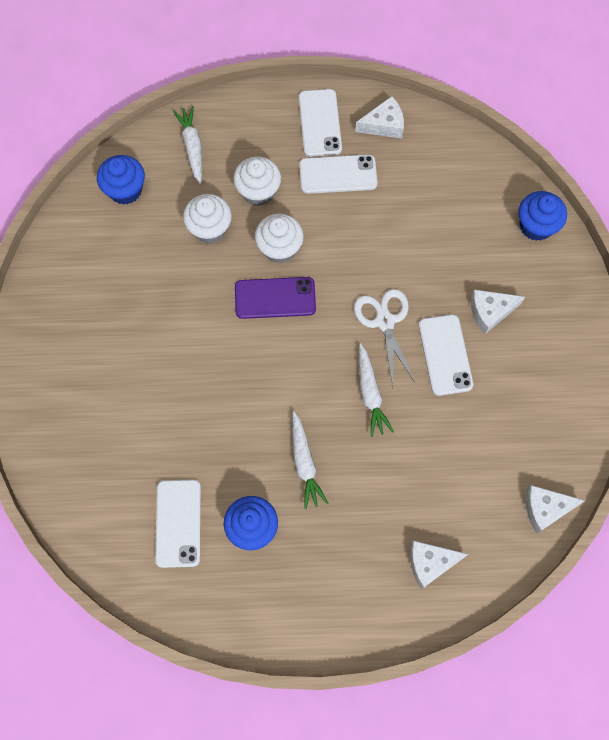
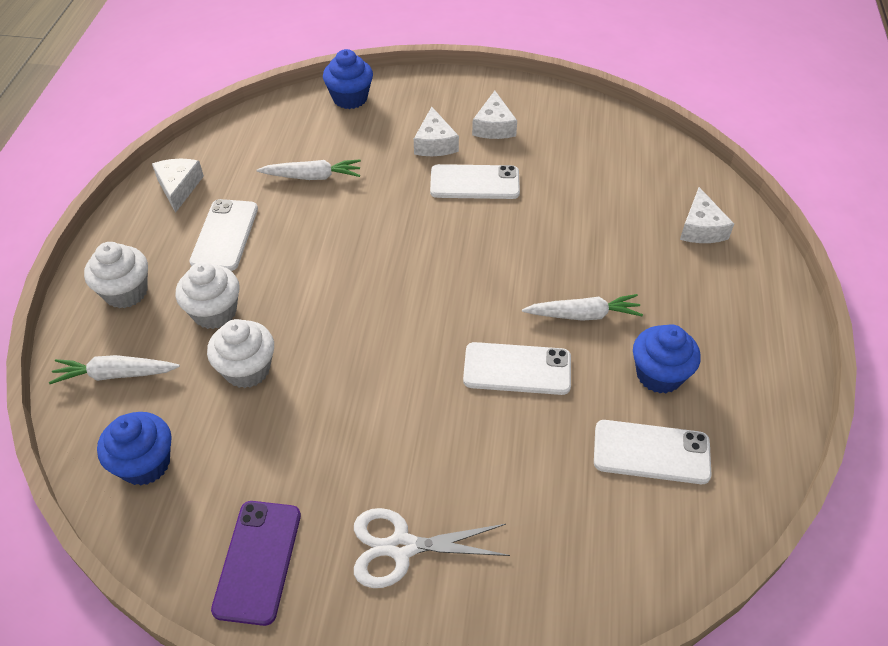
camera: 80 degrees left, 20 degrees down
(275, 298) = (367, 315): purple phone -> purple phone (258, 561)
(279, 248) = (302, 301): white cupcake -> white cupcake (126, 292)
(320, 123) = (147, 241): white phone -> white phone (517, 369)
(370, 393) = (507, 247): white carrot -> white carrot (312, 176)
(385, 321) = (424, 222): white scissors -> white scissors (401, 547)
(545, 509) = (646, 141): white cheese -> white cheese (494, 126)

